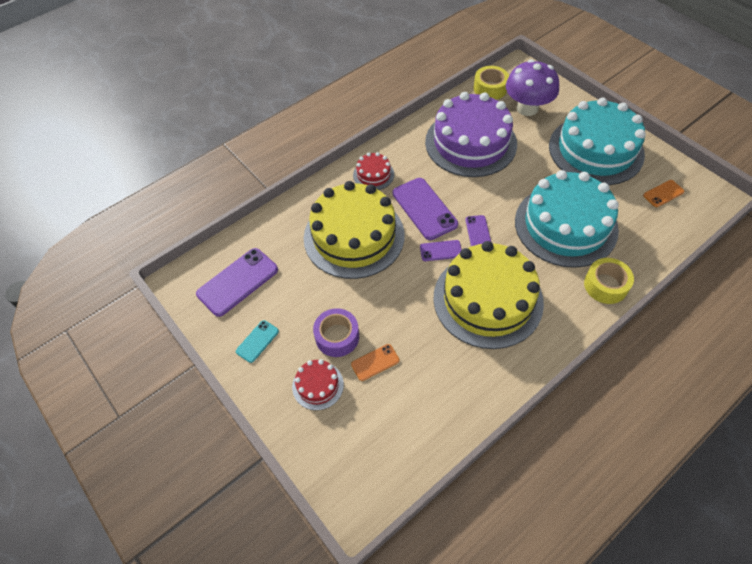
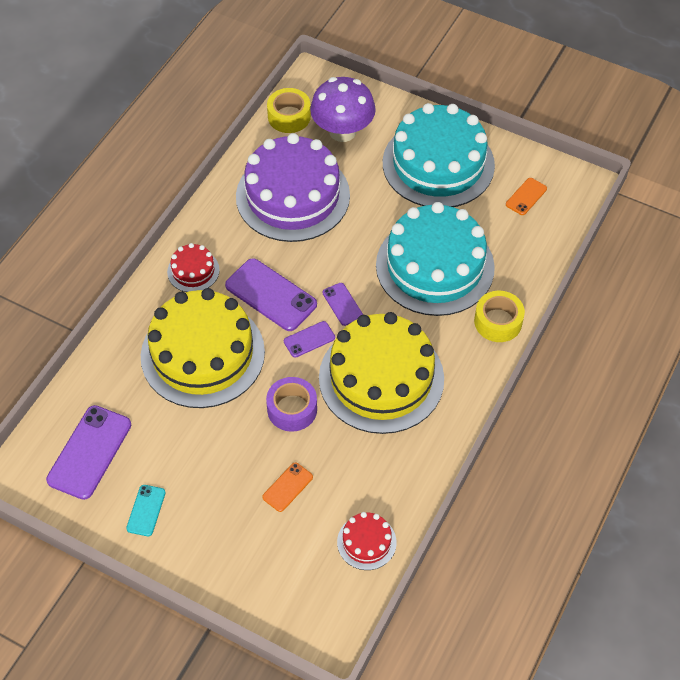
camera: 25 degrees left, 0 degrees up
(318, 385) = (236, 533): red cake -> red cake (366, 542)
(337, 337) = (234, 474): purple tape -> purple tape (292, 409)

